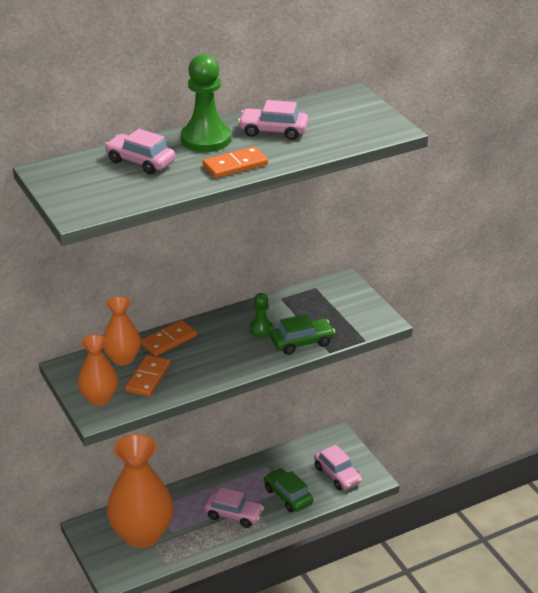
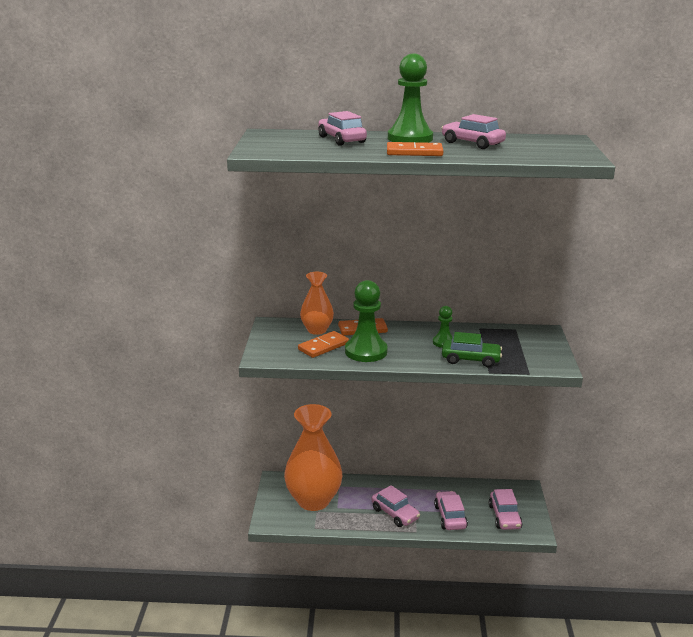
camera: 30 degrees right, 10 degrees down
(99, 398) = (274, 348): orange vase -> none
(196, 369) = (366, 351): none -> green pawn
(288, 496) = (450, 517): green car -> pink car

